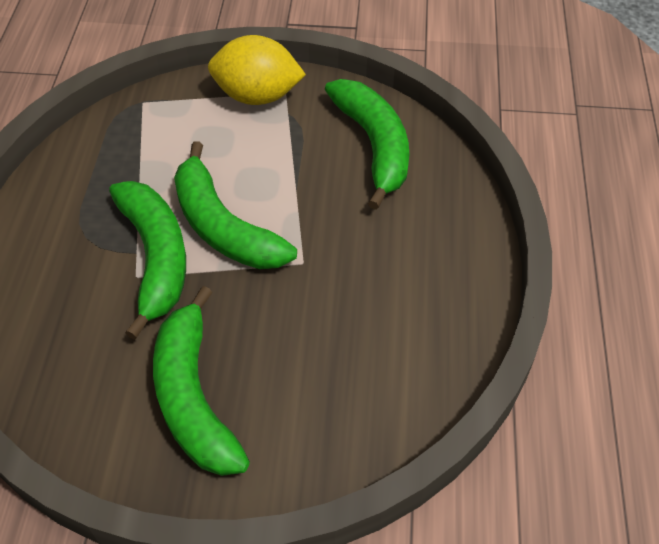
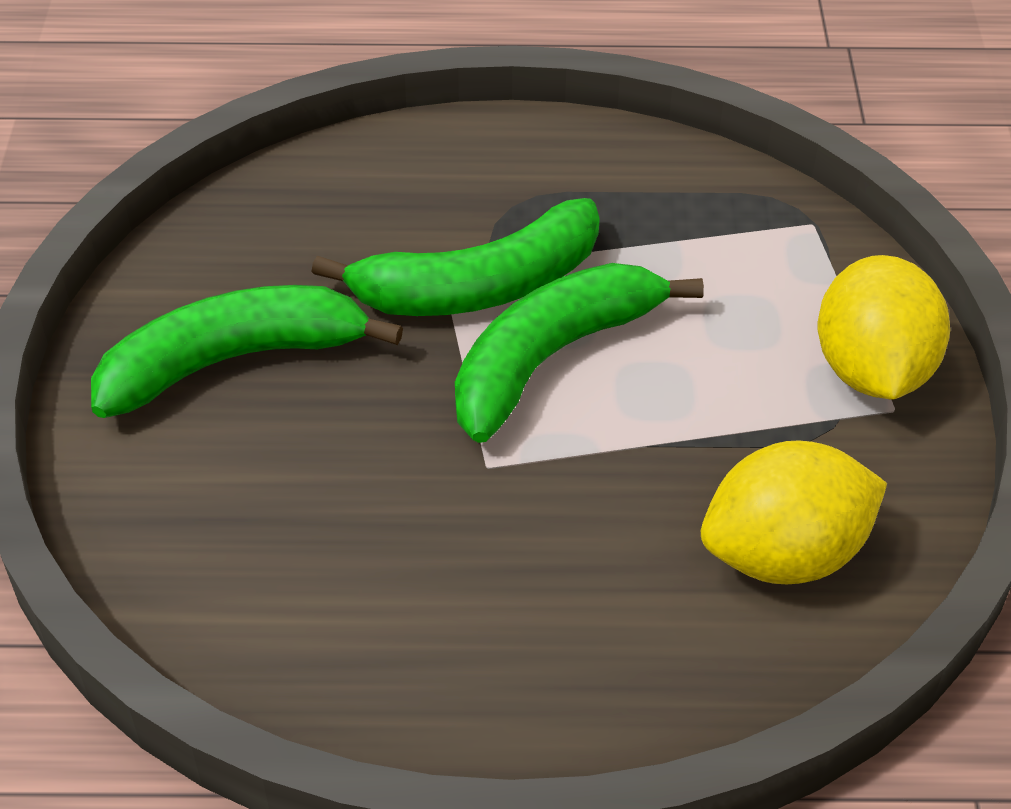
camera: 85 degrees right, 5 degrees down
(374, 146) = (784, 554): green banana -> yellow lemon

